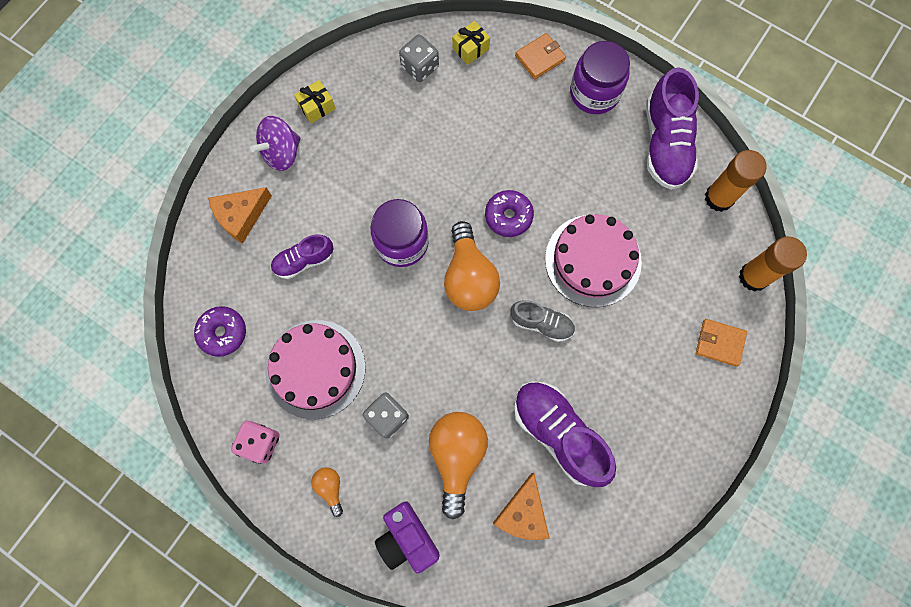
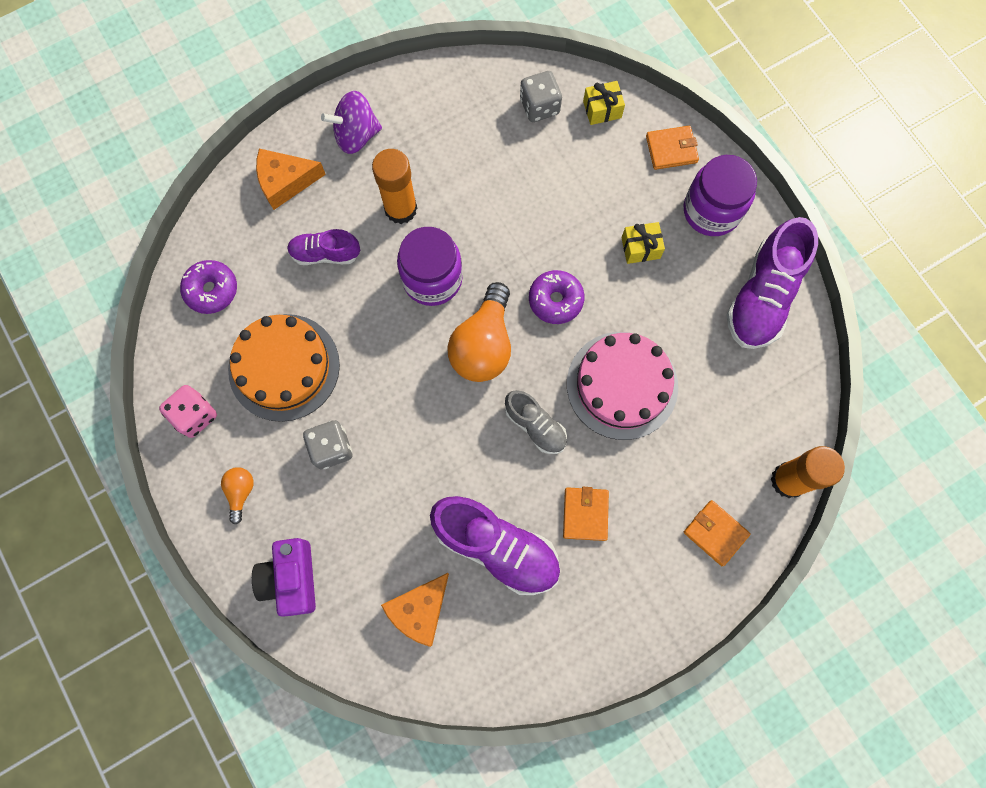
camera: 25 degrees right, 0 degrees up
(315, 369) = (284, 367): pink cake -> orange cake
(317, 107) = (414, 104): yellow gift -> yellow gift (640, 248)
(457, 457) = (381, 521): orange light bulb -> none
(559, 433) = (497, 547): purple shoe -> purple shoe turned 135 degrees clockwise
(614, 375) = (585, 514): none -> orange wallet
(719, 198) = (792, 380): orange glue stick -> orange glue stick (400, 209)

